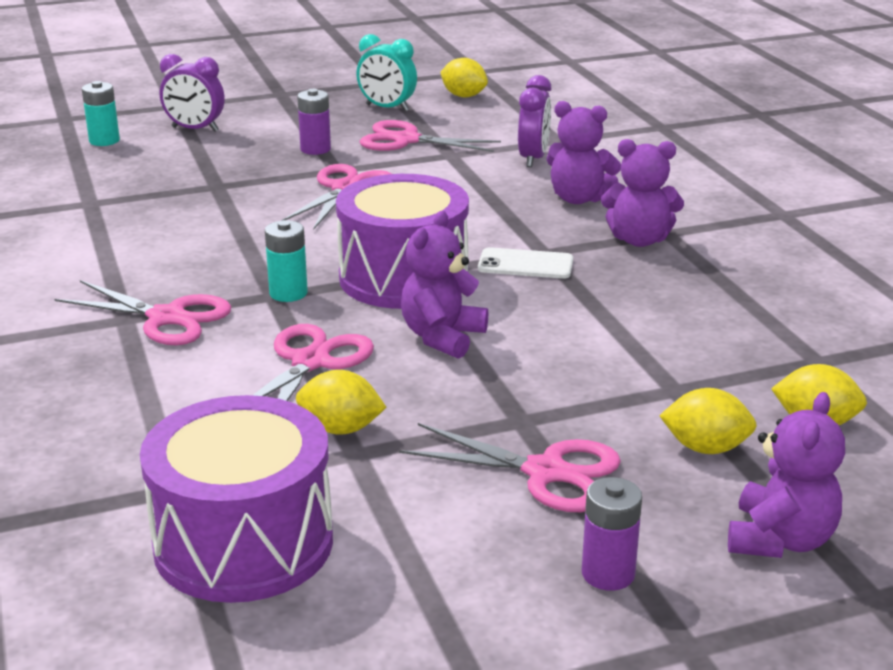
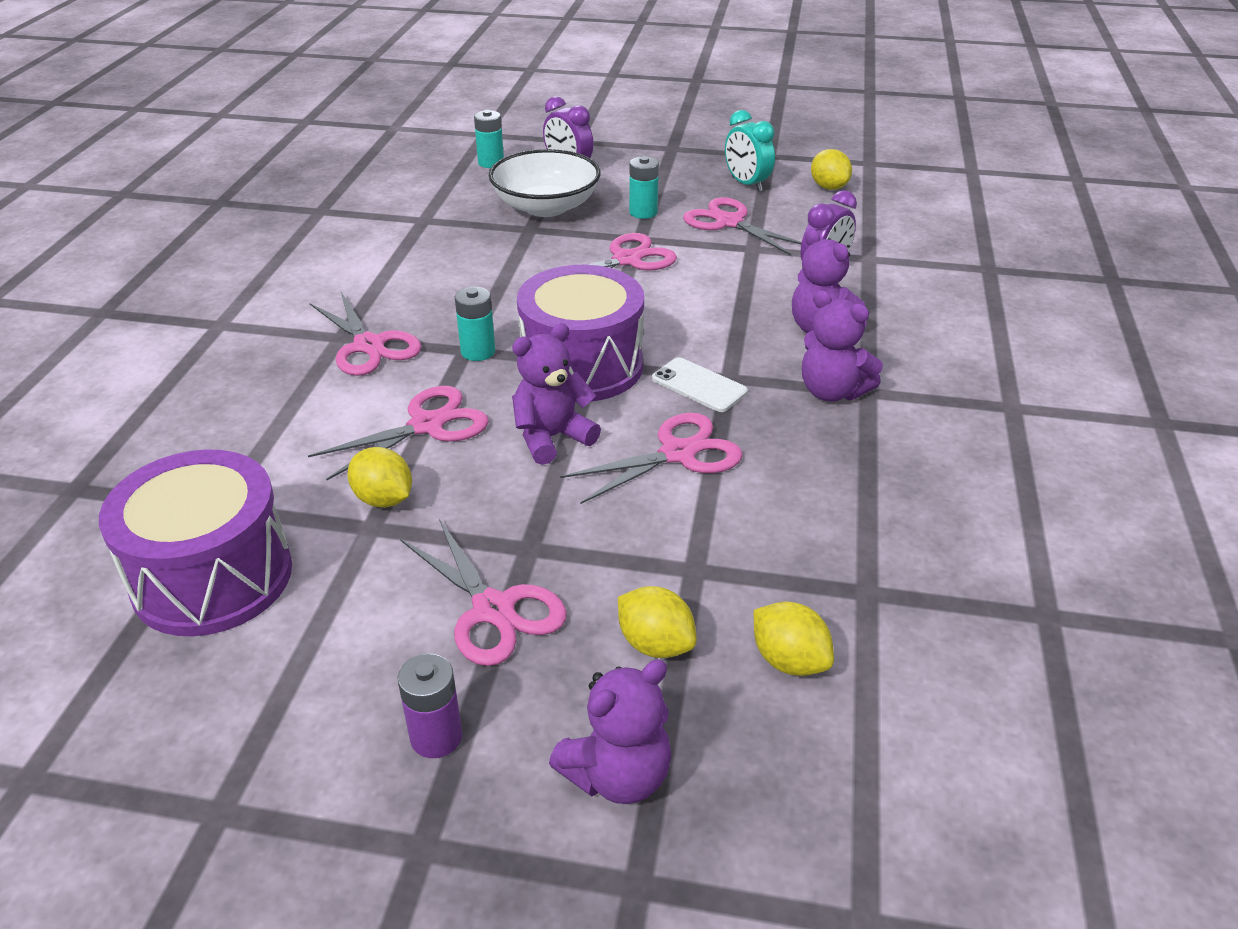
camera: 30 degrees right, 10 degrees up
(211, 165) = (546, 207): none -> white bowl
(315, 149) = (643, 212): purple battery -> turquoise battery
(566, 317) = (677, 454): none -> pink scissors

